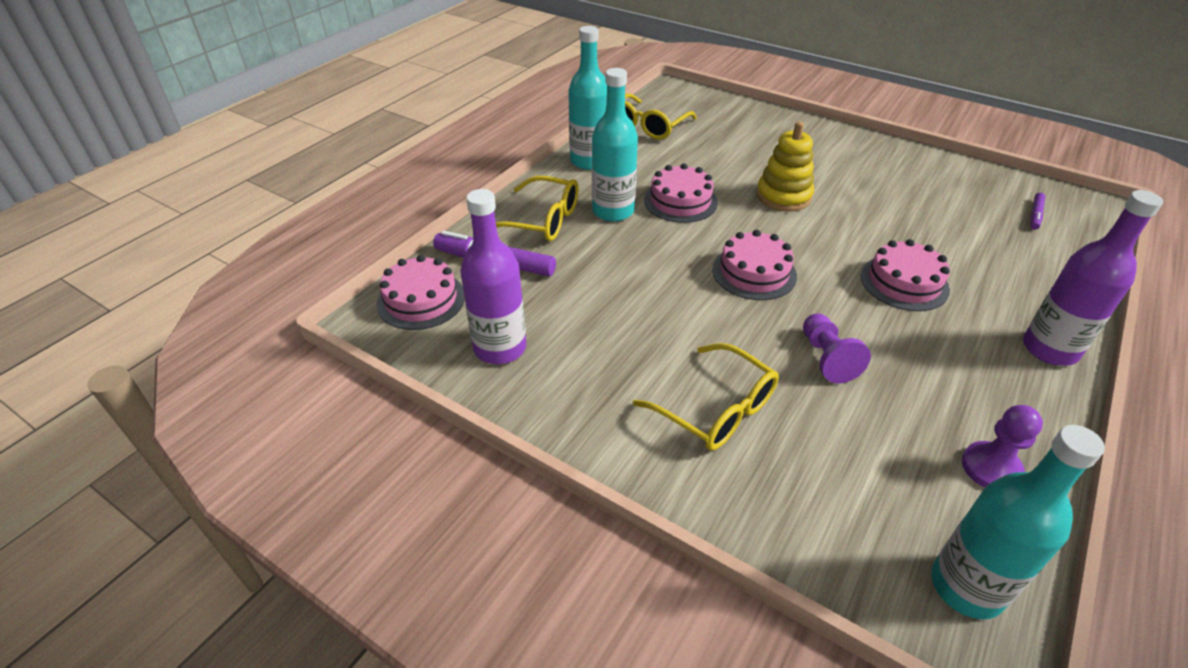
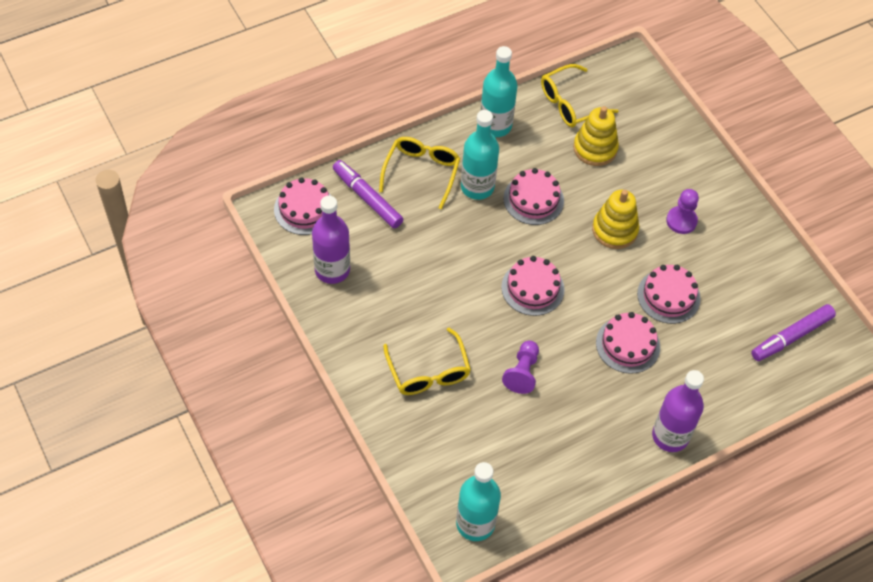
camera: 25 degrees right, 15 degrees up
(541, 220) = (421, 173): yellow glasses -> yellow glasses turned 120 degrees counterclockwise
(701, 147) = (595, 148): none -> yellow stacking toy
(892, 227) = (668, 296): none -> pink cake
(991, 468) = (551, 480): purple pawn -> purple pawn (681, 221)
(1035, 215) = (791, 337): purple marker -> purple marker, size x1.94

